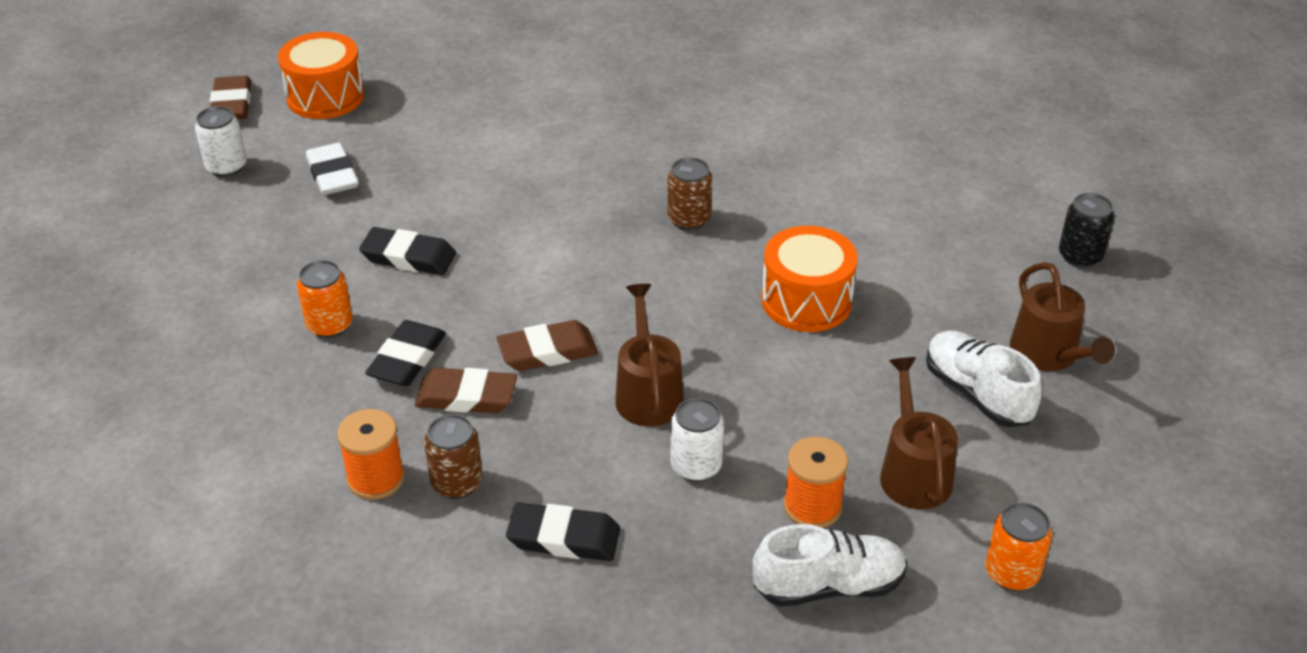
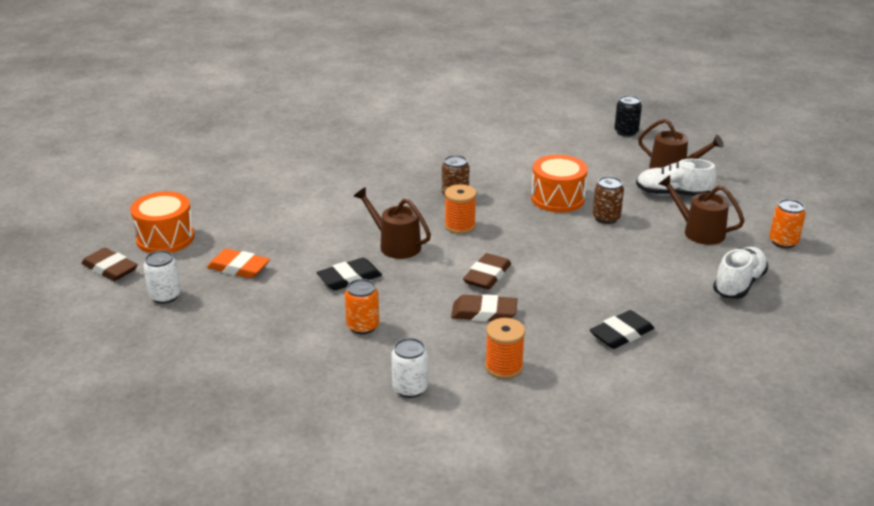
camera: 45 degrees left, 10 degrees down
(332, 174) = (238, 268): white eraser -> orange eraser
(407, 359) = (428, 316): black eraser -> none
(457, 483) = (542, 345): brown can -> brown can (606, 218)
(466, 396) = (484, 313): brown eraser -> brown eraser turned 45 degrees clockwise
(648, 393) = (557, 265): brown watering can -> brown watering can (396, 245)
(696, 466) = (623, 277): white can -> white can (410, 388)
(812, 507) = (687, 264): orange spool -> orange spool (460, 226)

